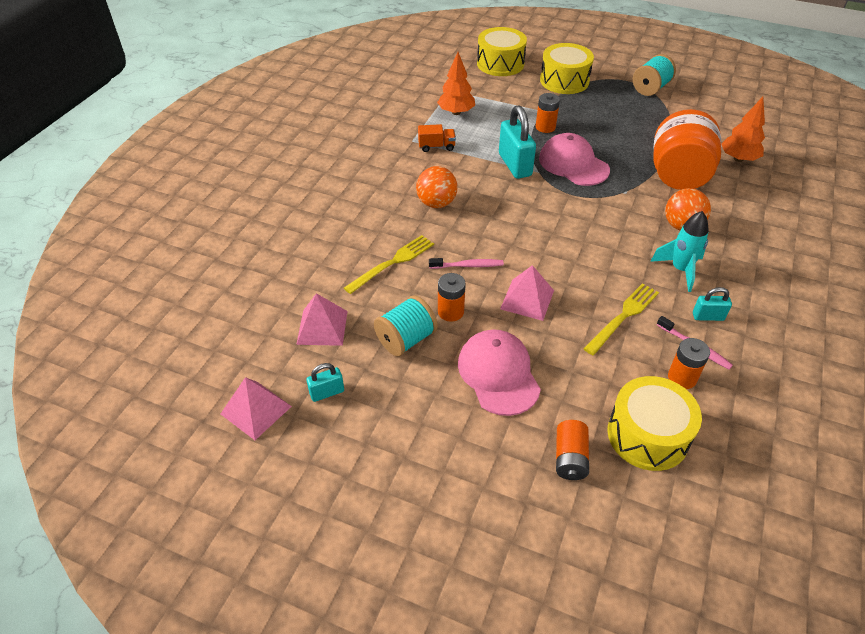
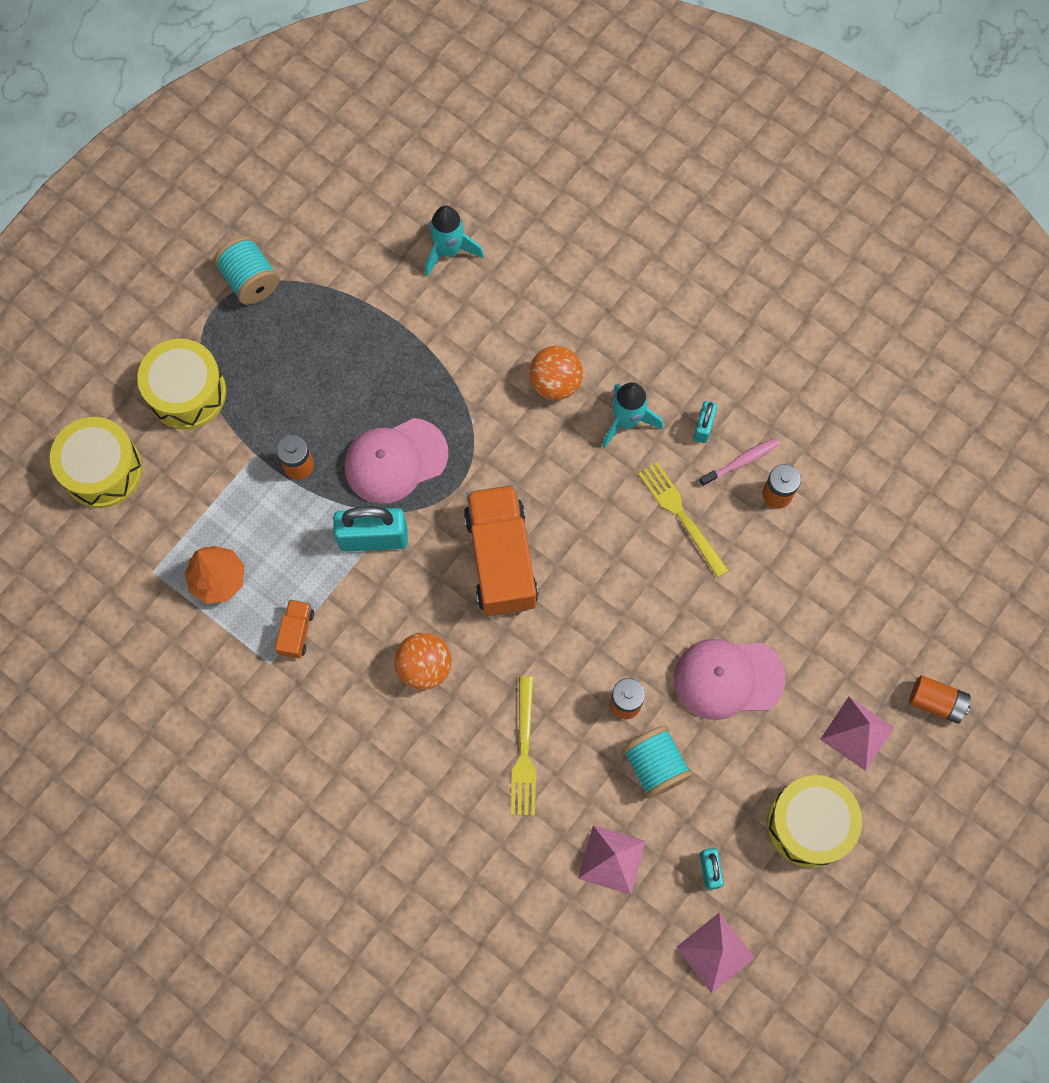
camera: 75 degrees left, 25 degrees up
(392, 263) = (524, 752): yellow fork -> yellow fork turned 150 degrees counterclockwise
(468, 266) = (554, 661): pink toothbrush -> none
(527, 299) = (628, 610): pink pyramid -> pink pyramid (857, 733)
(531, 224) = (501, 559): none -> orange truck
(570, 458) = (845, 643): orange battery -> orange battery (936, 702)
(647, 435) = (836, 559): yellow drum -> yellow drum (809, 824)
(678, 176) = (460, 341): orange jar -> none
(738, 159) = (449, 251): orange tree -> turquoise rocket

